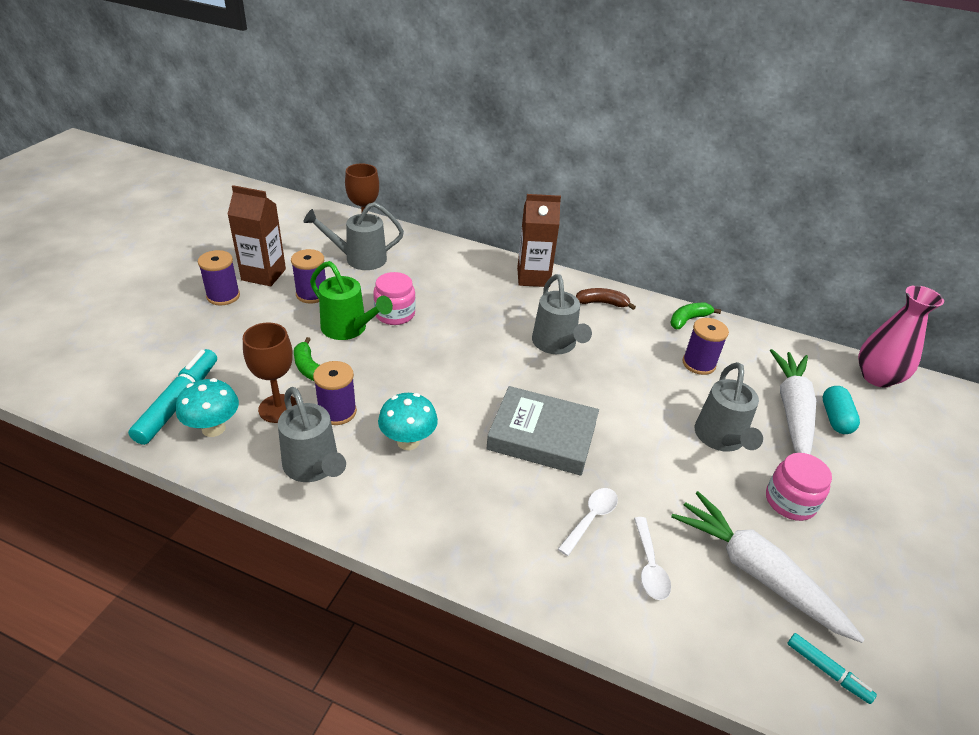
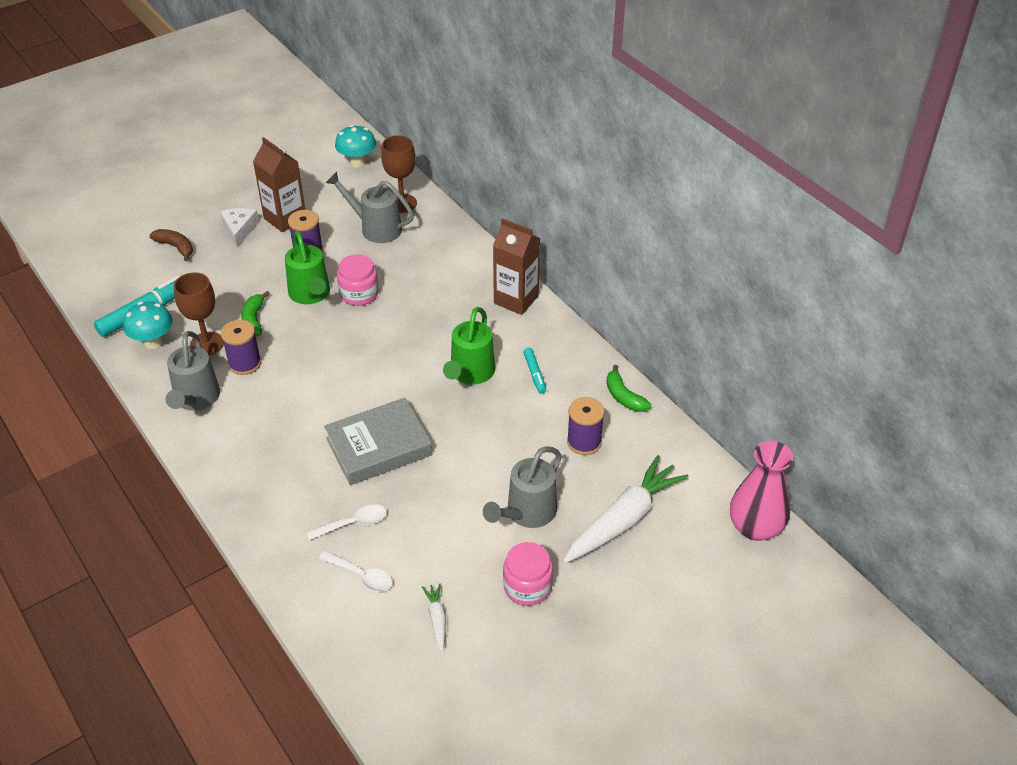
camera: 35 degrees right, 5 degrees up
(223, 296) = (239, 229): purple spool -> white cheese
(408, 441) = (275, 408): turquoise mushroom -> turquoise mushroom (357, 162)
(542, 436) = (379, 446): grey book -> grey book turned 75 degrees counterclockwise
(556, 345) = (470, 374): grey watering can -> green watering can
(602, 303) = (555, 349): brown banana -> brown banana (176, 247)
(649, 566) = (361, 575): white spoon -> white spoon turned 90 degrees counterclockwise
(688, 320) = (624, 397): green banana -> green banana turned 120 degrees counterclockwise
(756, 572) = (437, 619): white carrot -> white carrot, size x0.44
(827, 671) = (413, 703): turquoise marker -> turquoise marker (534, 374)
(835, 418) = (658, 543): turquoise capsule -> none

